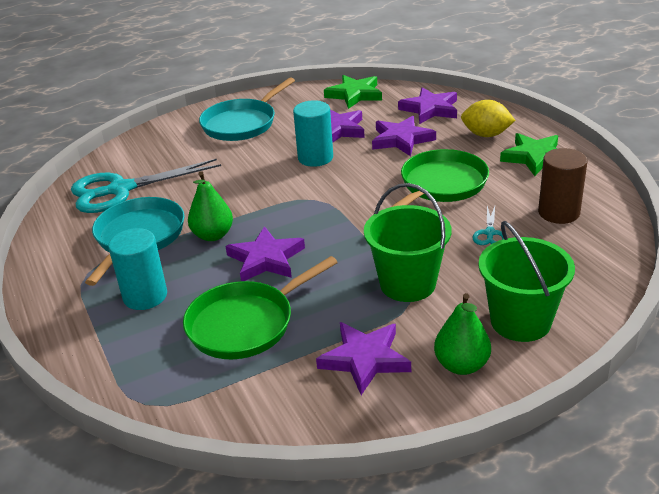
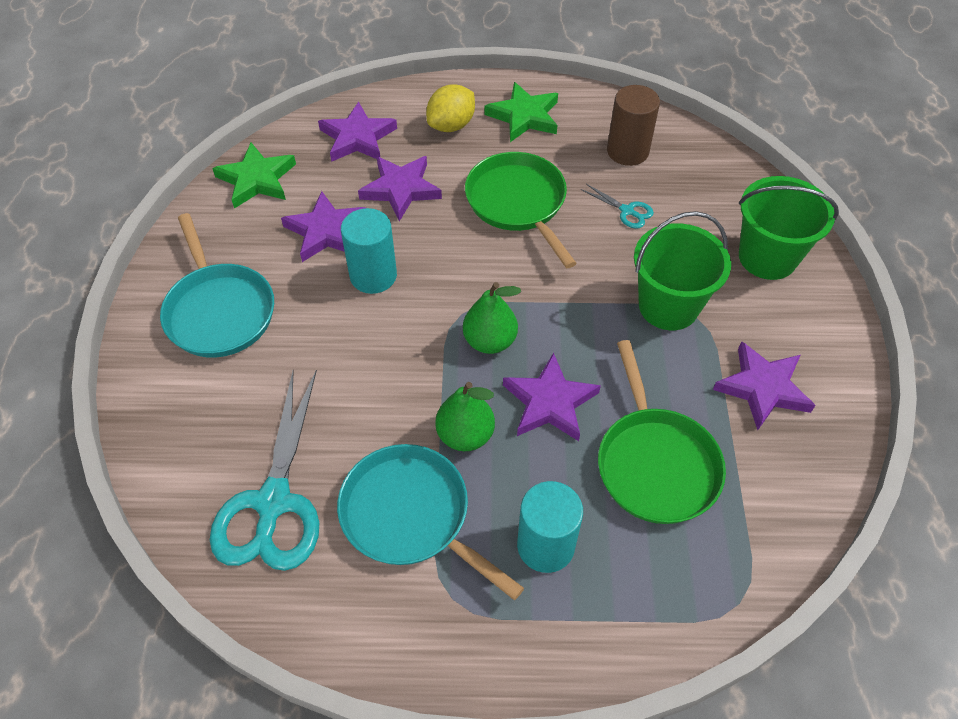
camera: 65 degrees left, 20 degrees up
(461, 365) = (804, 324): green pear -> green pear (490, 341)

